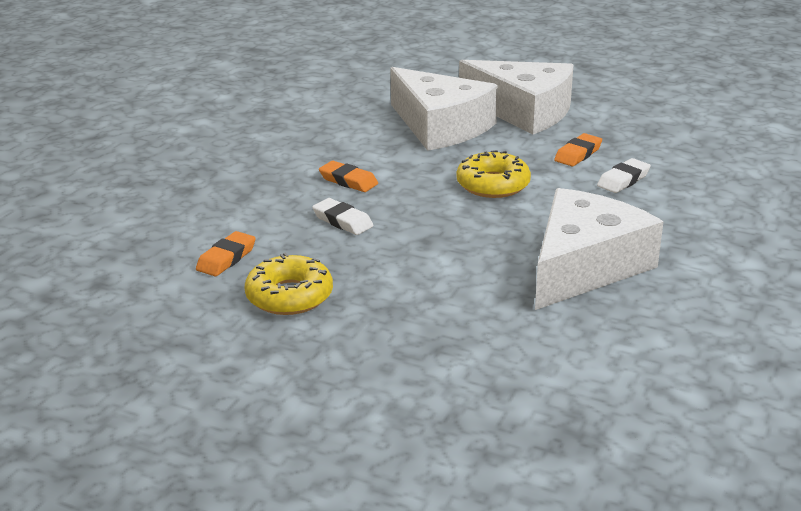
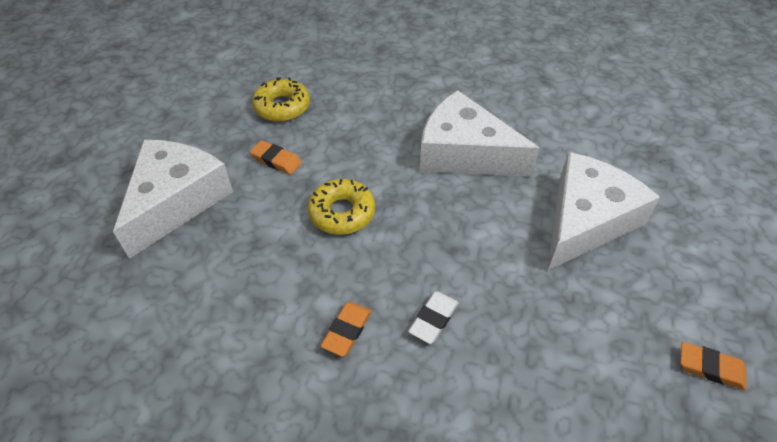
camera: 100 degrees left, 20 degrees up
(226, 258) = (533, 410): orange eraser -> orange eraser (710, 368)
(289, 296) = (576, 335): yellow donut -> yellow donut (282, 107)
(440, 126) = (209, 266): white cheese -> white cheese (585, 221)
(623, 180) = (324, 134): white eraser -> none

